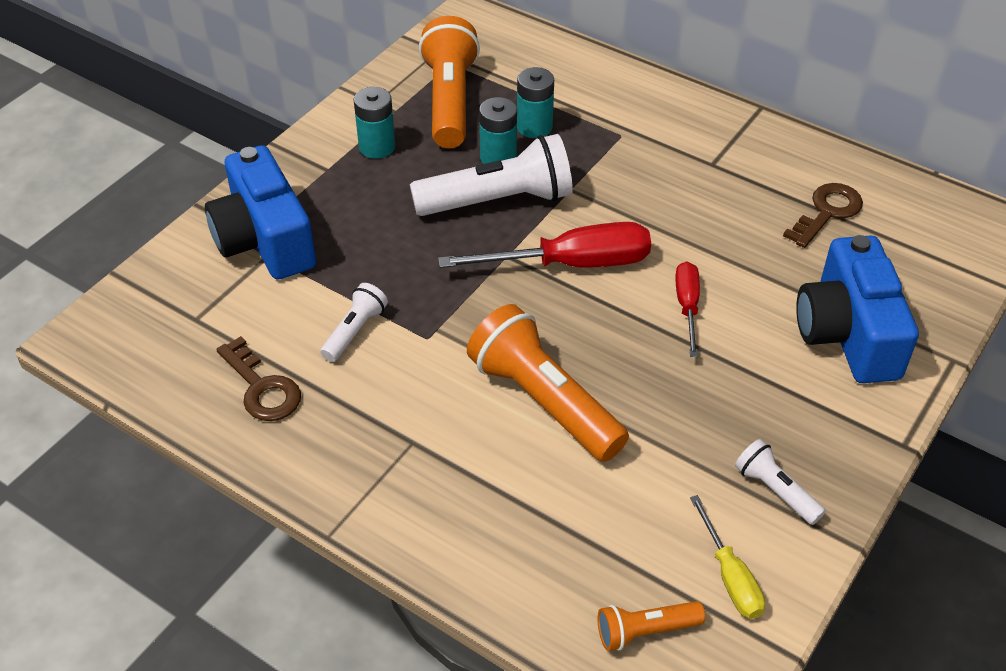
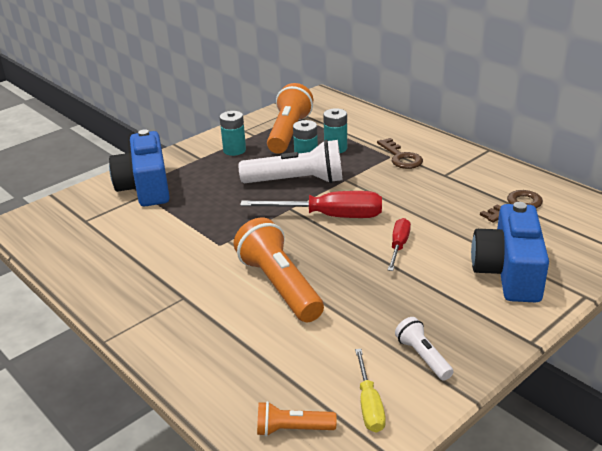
camera: 15 degrees right, 15 degrees down
(262, 388) = (105, 258): brown key -> brown key (401, 157)
(355, 331) = (176, 236): white flashlight -> none

